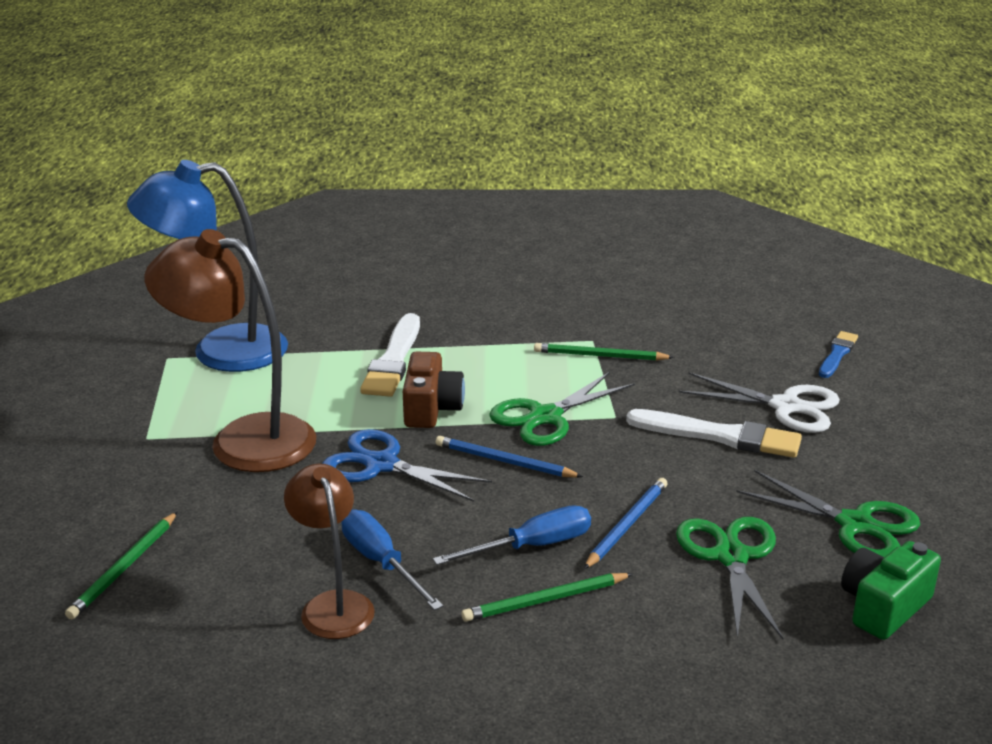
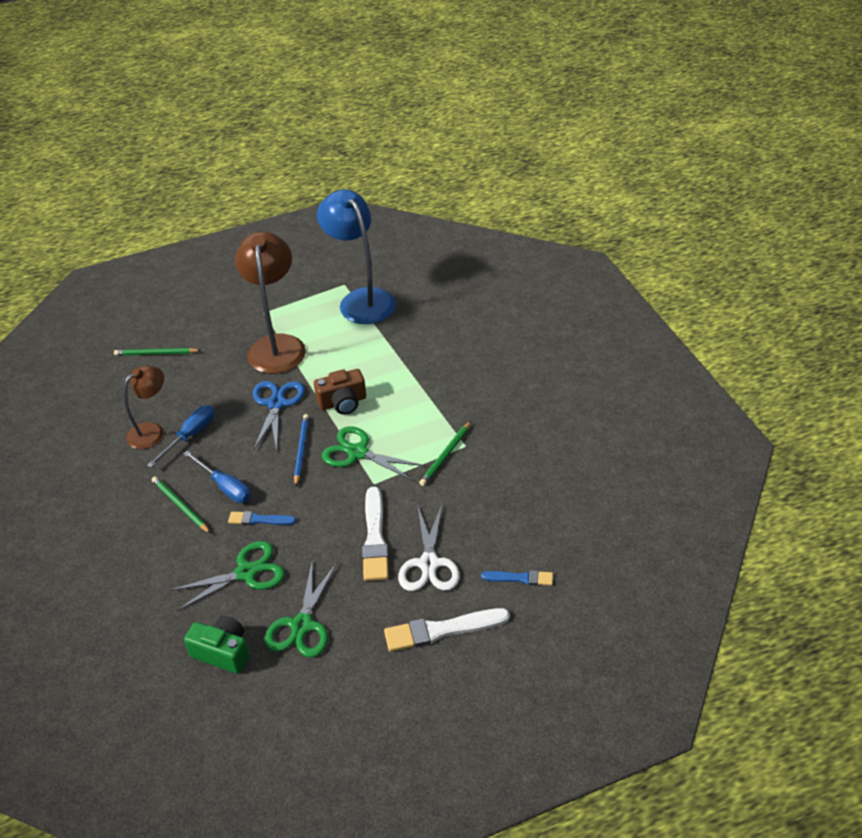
camera: 70 degrees right, 15 degrees up
(393, 360) = (389, 368): white brush -> white brush (442, 630)
(600, 356) = (446, 455): green pencil -> green pencil turned 135 degrees counterclockwise
(626, 525) = (259, 520): blue pencil -> blue brush

